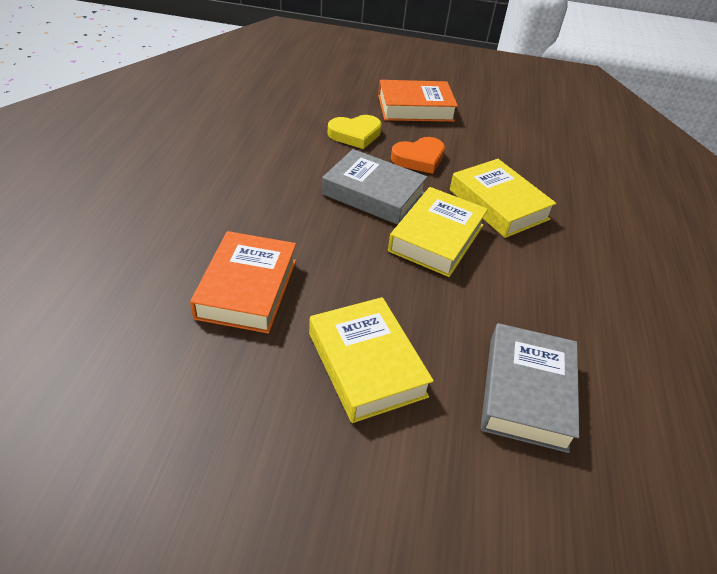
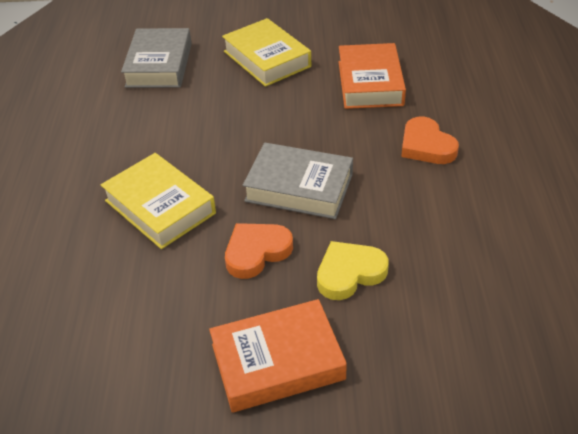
camera: 175 degrees right, 0 degrees up
(237, 203) = (426, 146): none -> orange heart
(436, 238) = (226, 154): yellow book -> none

